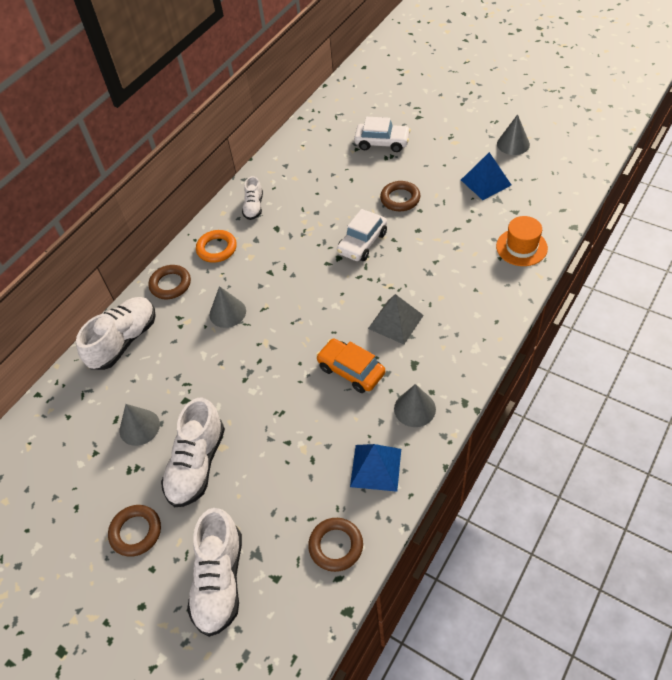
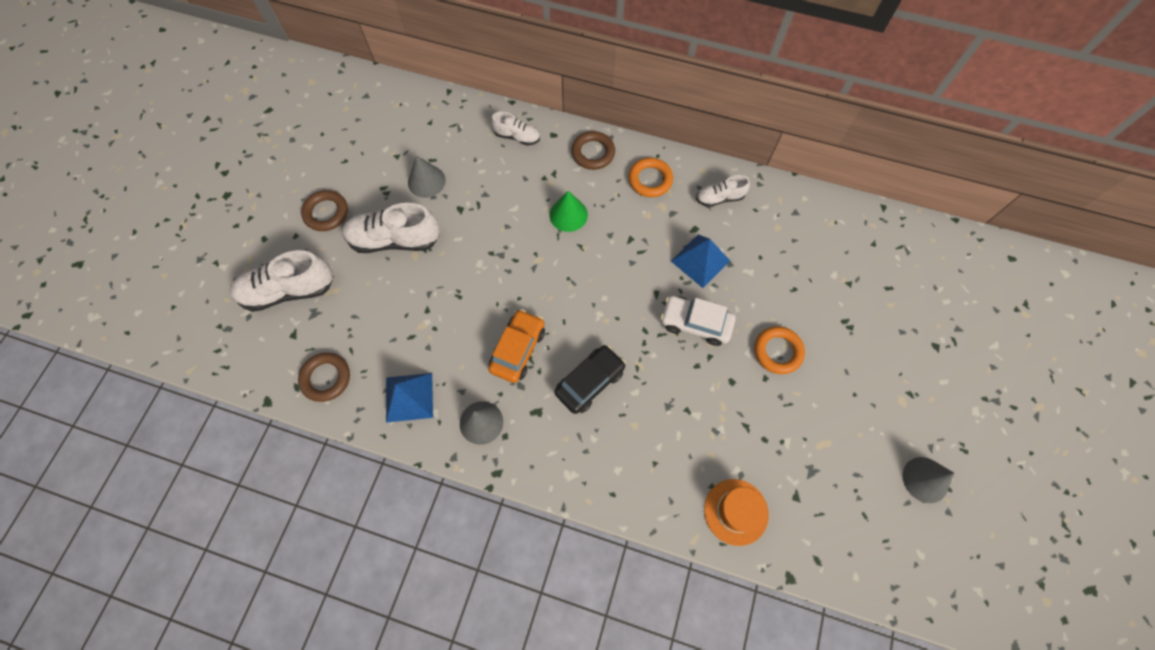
camera: 70 degrees right, 15 degrees up
(124, 341) = (517, 137): white shoe -> white shoe, size x0.56
(227, 312) = (568, 214): grey cone -> green cone
(382, 142) = (870, 311): white car -> none
(395, 321) = (590, 382): grey pyramid -> black car
(400, 199) = (777, 351): brown ring -> orange ring
(485, 182) = (838, 452): blue pyramid -> blue pyramid (700, 260)

